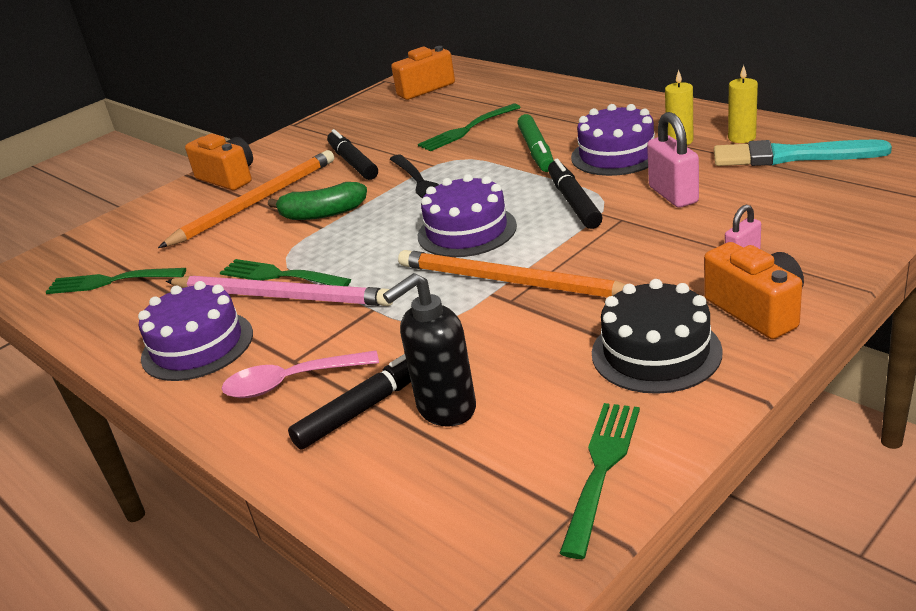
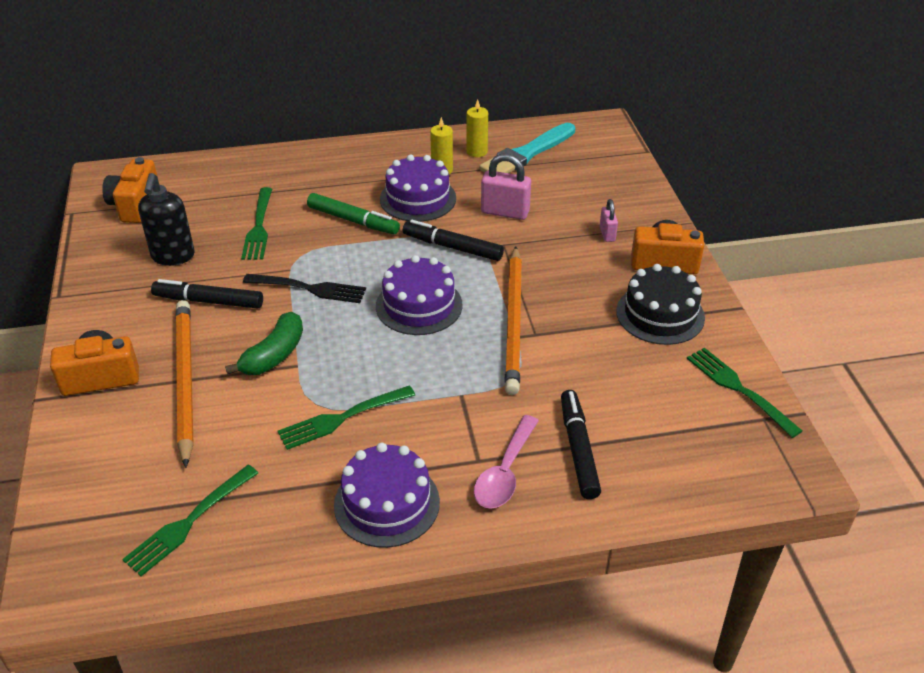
camera: 60 degrees left, 10 degrees up
(281, 296) = (376, 430): pink pencil -> none
(445, 409) = (620, 417): black soap dispenser -> black soap dispenser (173, 256)
(511, 281) = (514, 322): orange pencil -> orange pencil turned 60 degrees counterclockwise

